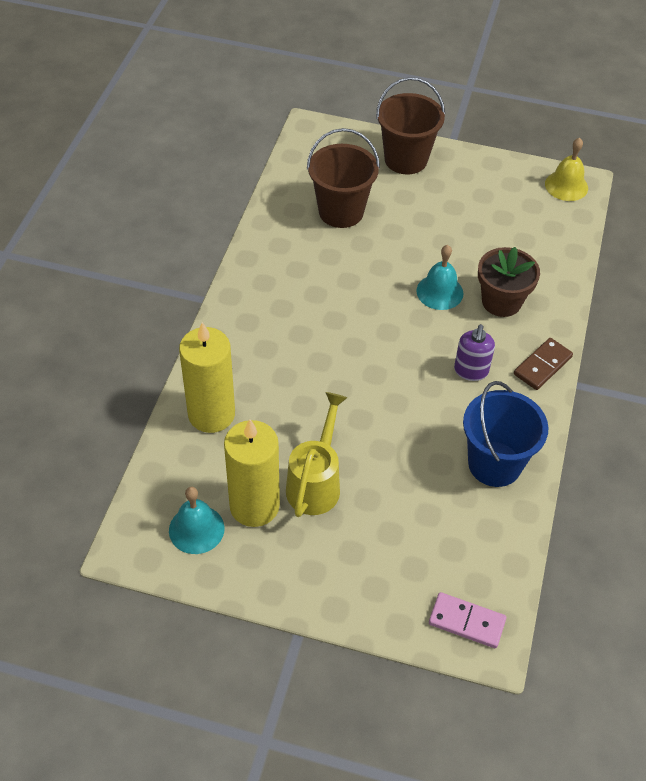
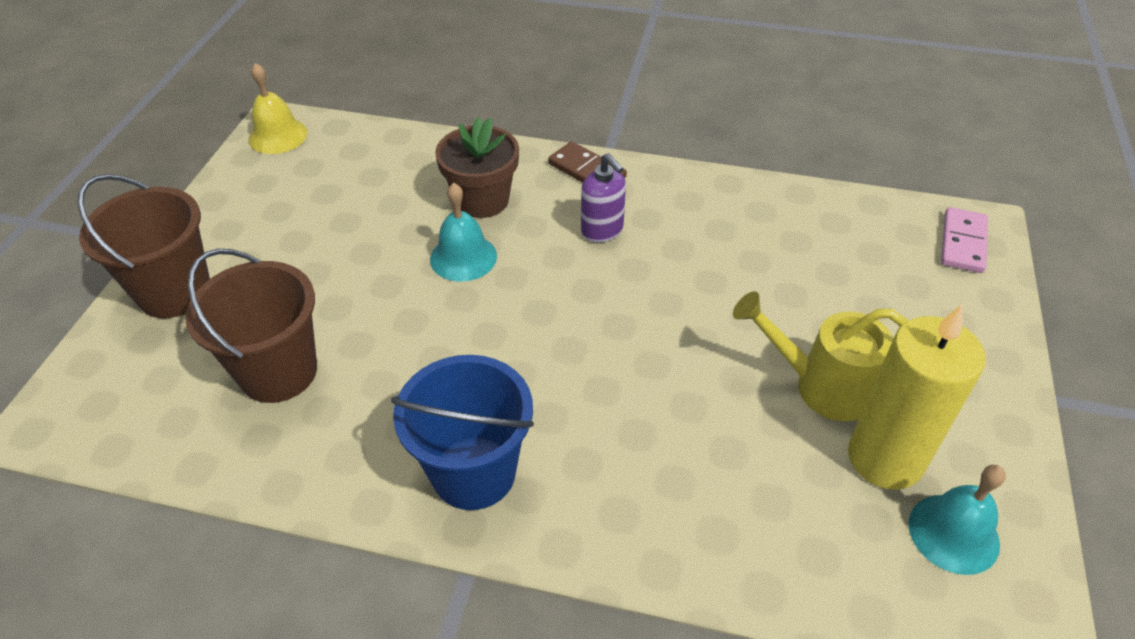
camera: 90 degrees left, 5 degrees down
(211, 414) = (731, 532): yellow candle -> none
(471, 371) = (602, 230): purple soap dispenser -> purple soap dispenser turned 45 degrees clockwise
(494, 464) = (742, 215): blue bucket -> blue bucket (474, 473)

